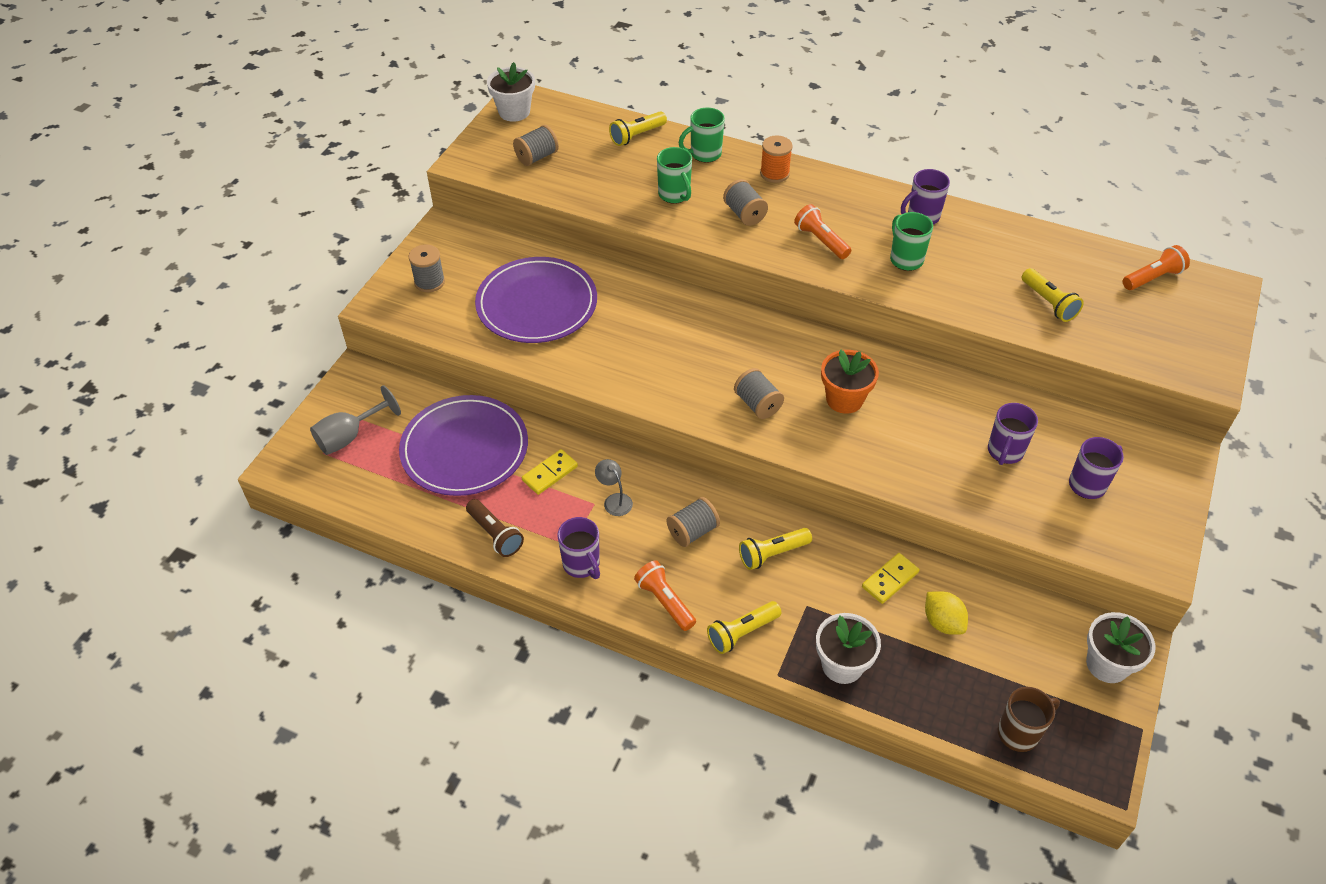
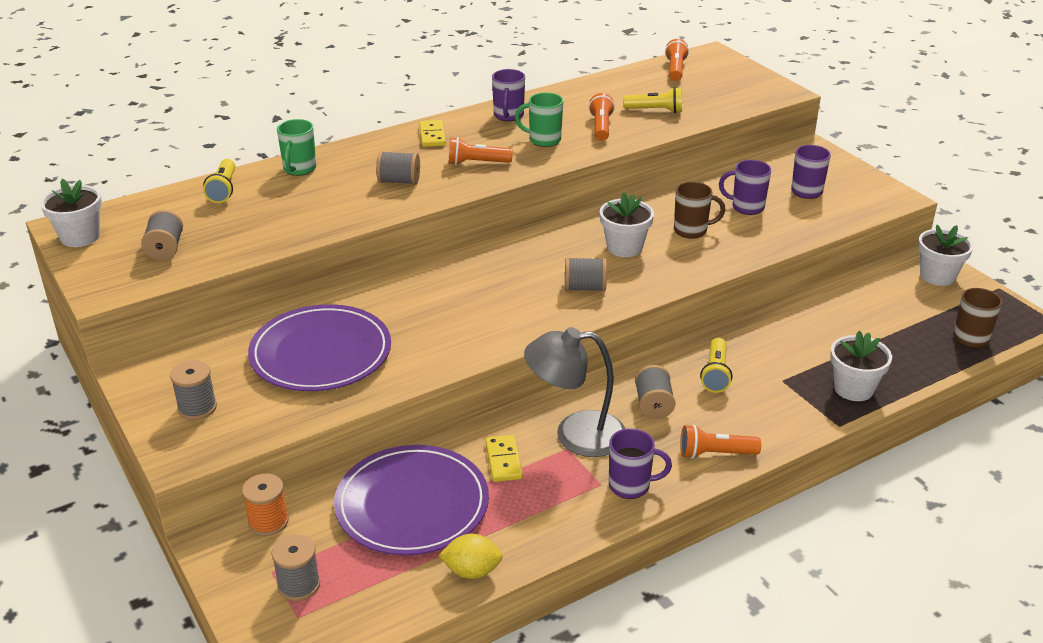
camera: 55 degrees left, 15 degrees down
(349, 436) = (299, 585): grey goblet -> grey spool
(495, 535) = (542, 528): brown flashlight -> none
(614, 500) = (575, 434): grey lamp -> grey lamp, size x2.24
(675, 195) = (327, 202): green mug -> none
(741, 633) = (782, 425): yellow flashlight -> none
(774, 173) = (372, 150): orange spool -> orange spool (268, 522)
(844, 399) = (624, 247): orange flower pot -> white flower pot
(890, 580) = (791, 330): yellow domino -> yellow domino (432, 136)
(920, 431) = (691, 230): none -> brown mug
(942, 622) = (849, 325): yellow lemon -> yellow lemon (472, 571)
(972, 283) = (601, 127): none -> orange flashlight
(1005, 452) = (746, 207): purple mug -> purple mug turned 135 degrees clockwise

